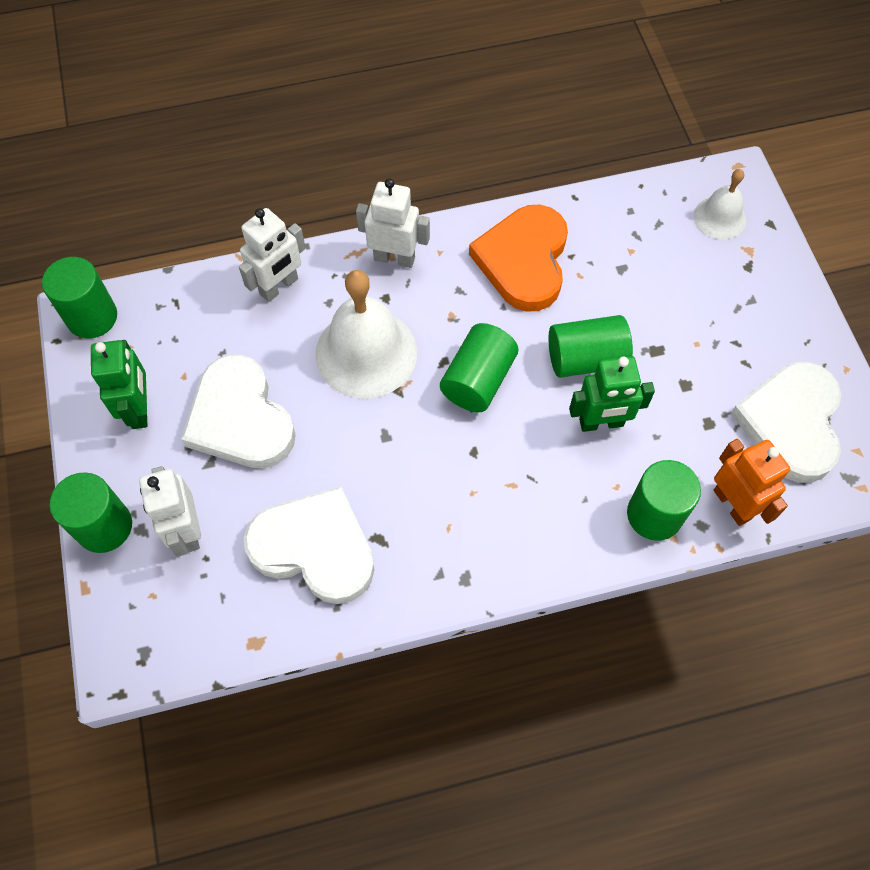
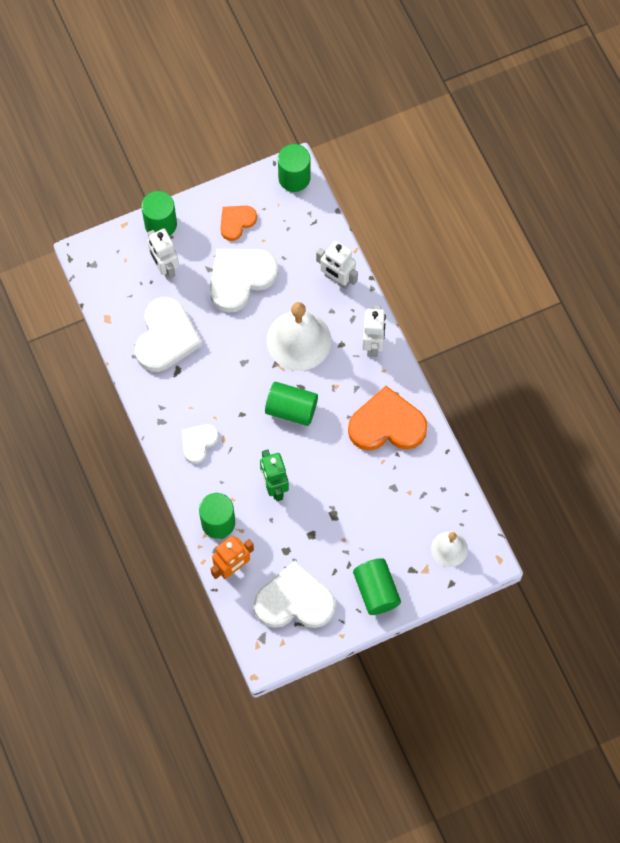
camera: 80 degrees right, 5 degrees up
(140, 409) = (236, 222): green robot -> orange heart
(186, 531) = (165, 267): white robot -> white robot turned 90 degrees counterclockwise
(513, 524) = (198, 443): none -> white heart
(586, 359) = (318, 472): green cylinder -> green cylinder (376, 591)

